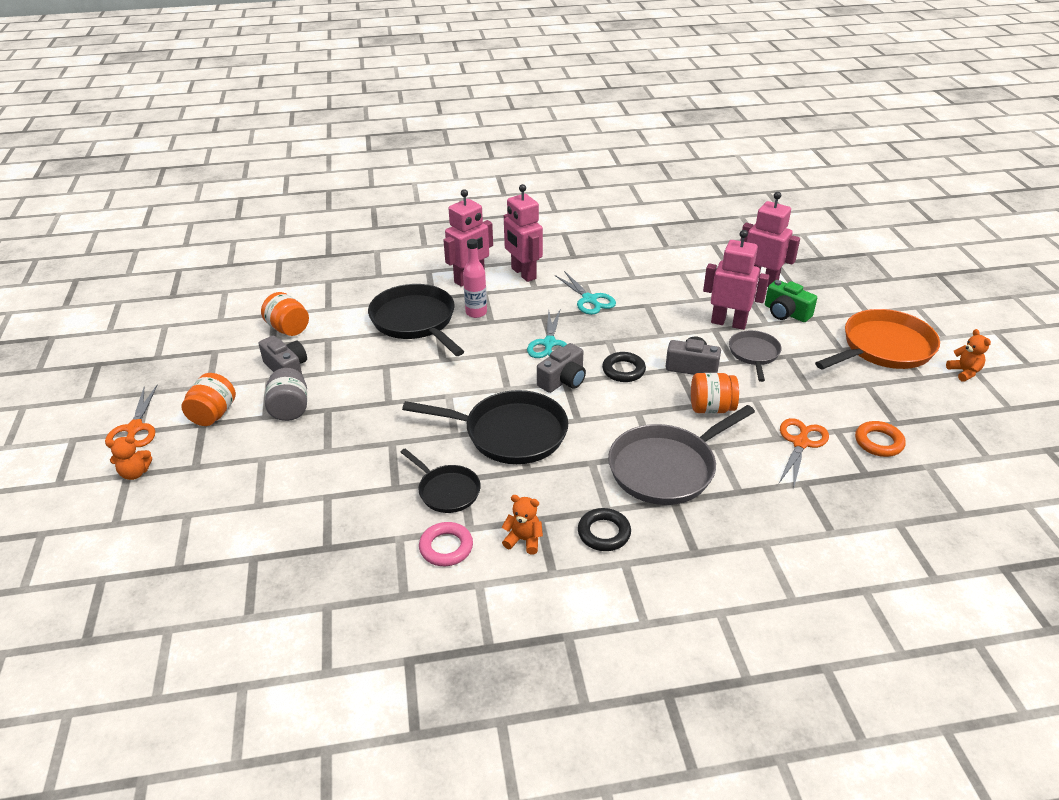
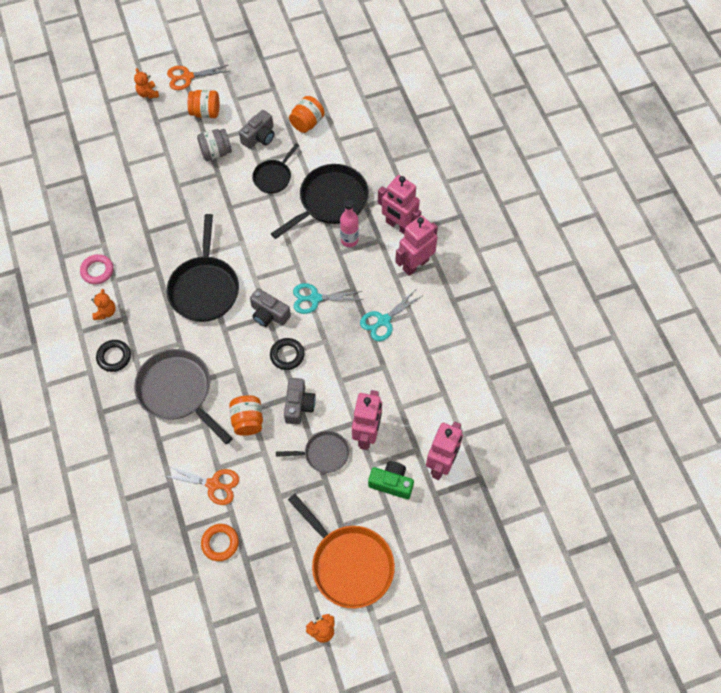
camera: 80 degrees right, 25 degrees up
(446, 491) = (145, 261): black pan -> black pan (273, 177)
(786, 313) = (391, 483): green camera -> green camera turned 75 degrees clockwise

